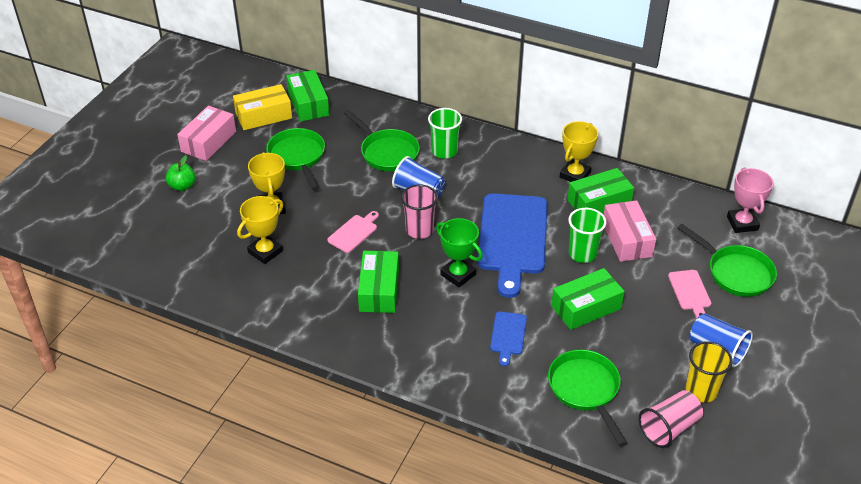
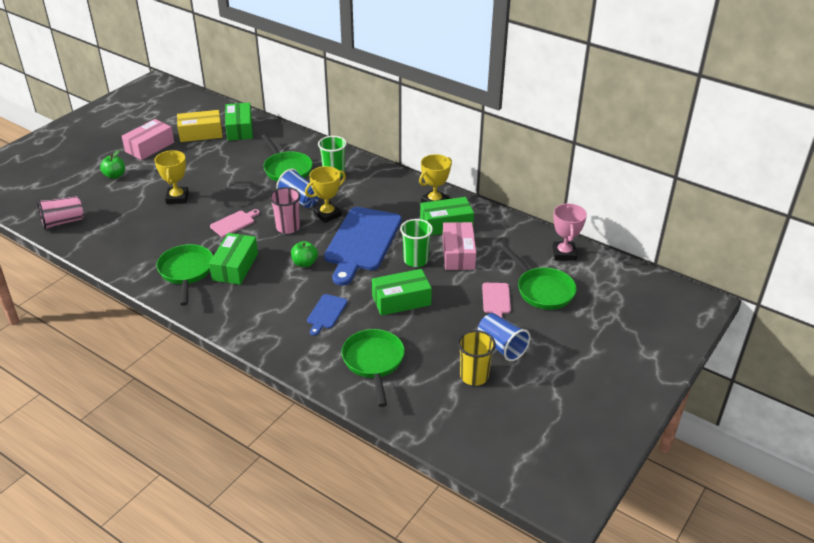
camera: 10 degrees right, 5 degrees down
(265, 252) = (157, 228): yellow trophy -> yellow trophy (327, 214)
(297, 157) = (214, 165): green pan -> green pan (186, 272)
(458, 274) = (305, 263): green trophy -> green apple
(669, 428) = (433, 401): pink cup -> pink cup (63, 222)

